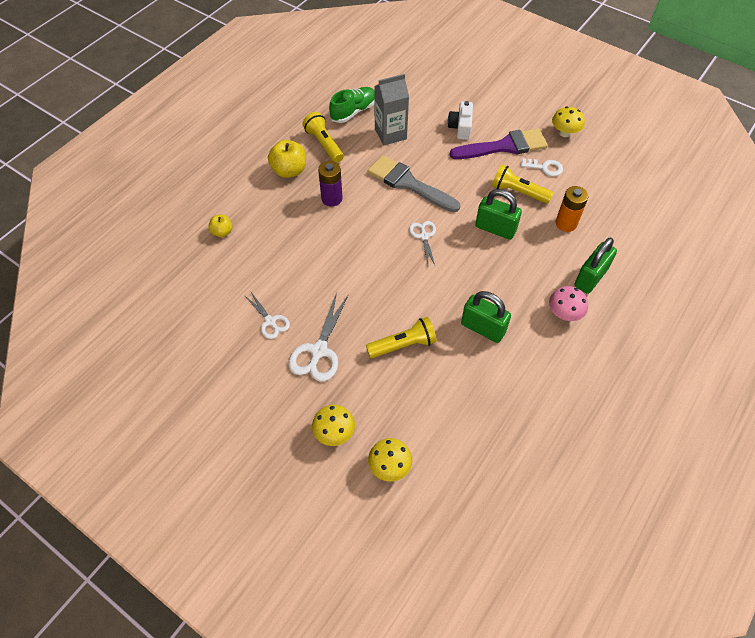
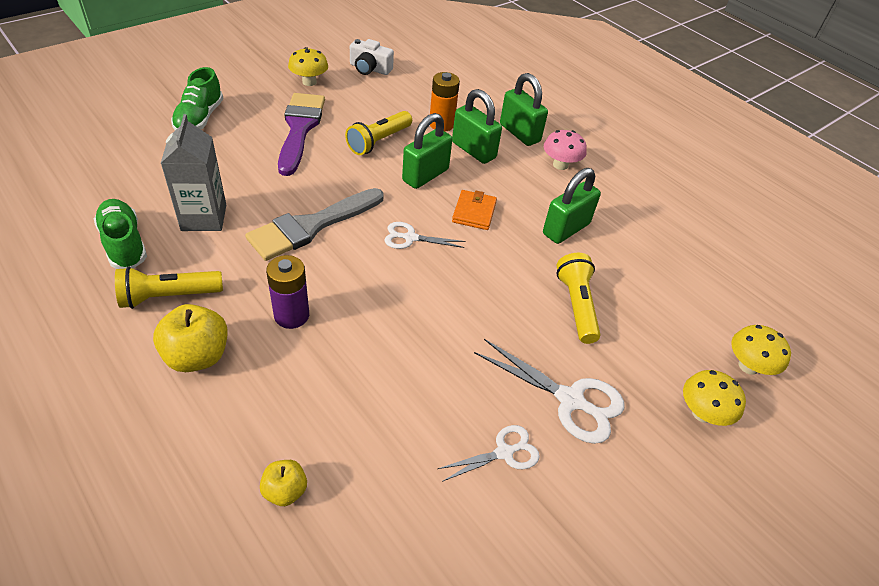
camera: 80 degrees left, 10 degrees down
(460, 127) = (241, 151): white camera -> white camera (370, 69)
(470, 266) = (474, 212): none -> orange wallet
(481, 96) = (199, 118): none -> green shoe
(545, 167) = (353, 111): white key -> none
(545, 251) = (473, 150): none -> green padlock

